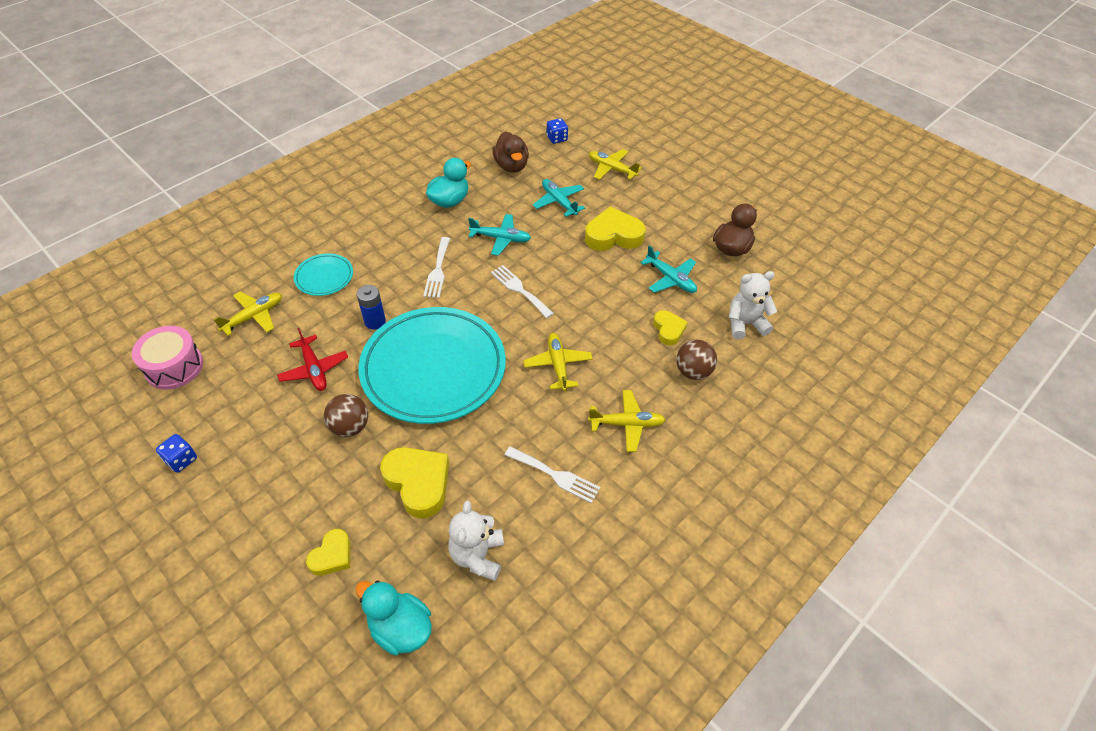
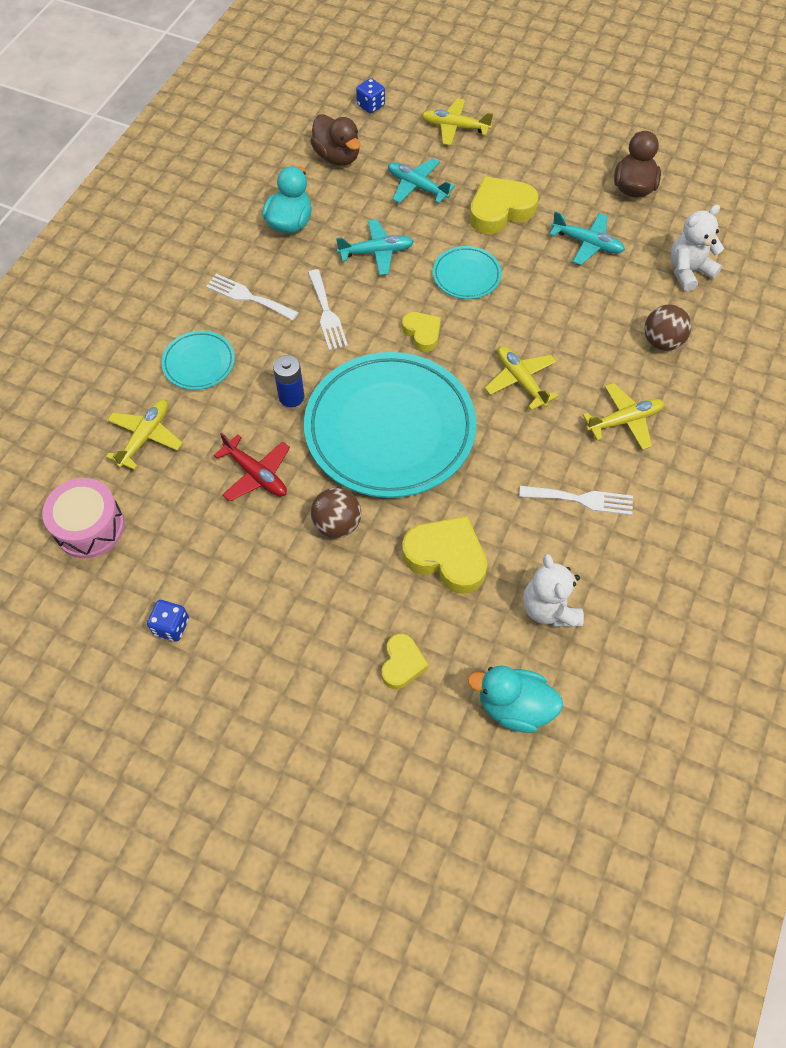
camera: 20 degrees left, 10 degrees up
(519, 289) = (432, 307): white fork -> white fork (248, 297)
(560, 275) = (466, 276): none -> turquoise plate
(668, 330) = (614, 303): yellow heart -> yellow heart (422, 333)

